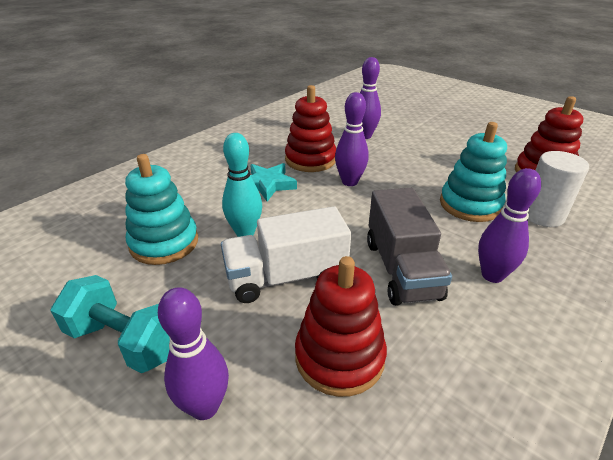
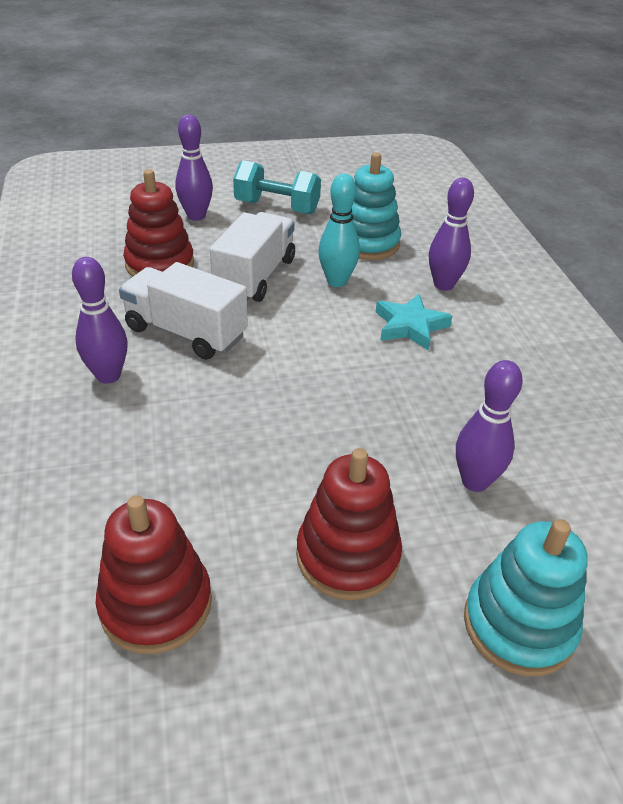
camera: 125 degrees right, 5 degrees up
(125, 341) = (277, 207): turquoise dumbbell -> turquoise dumbbell turned 45 degrees clockwise
(310, 159) = (442, 384): red stacking toy -> red stacking toy (347, 556)
(349, 182) = (354, 385): purple bowling pin -> purple bowling pin (443, 285)
(401, 269) = (186, 332): grey truck -> white truck
(470, 205) = (199, 449): turquoise stacking toy -> turquoise stacking toy (519, 625)
(542, 215) = (105, 494): white cylinder -> none

